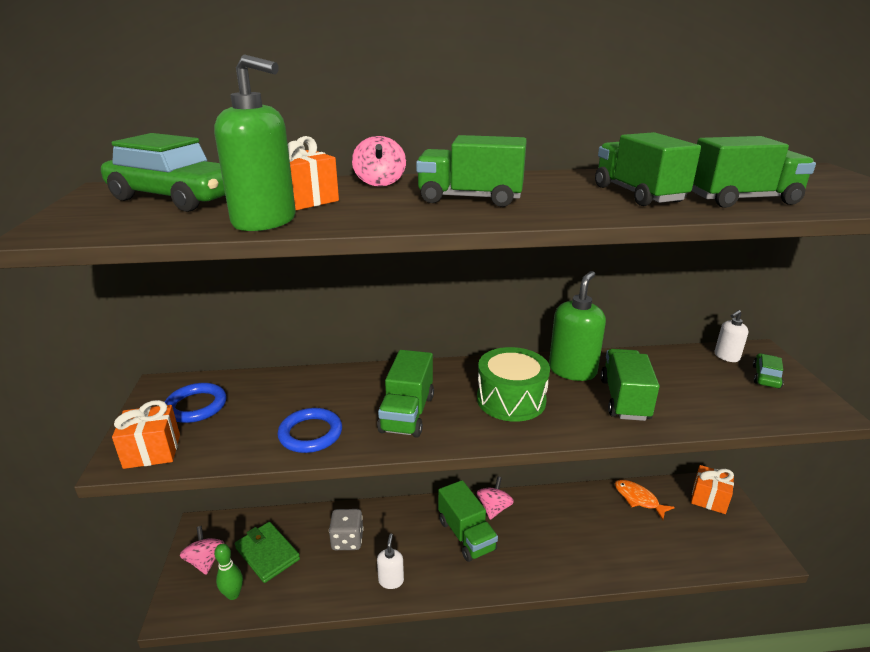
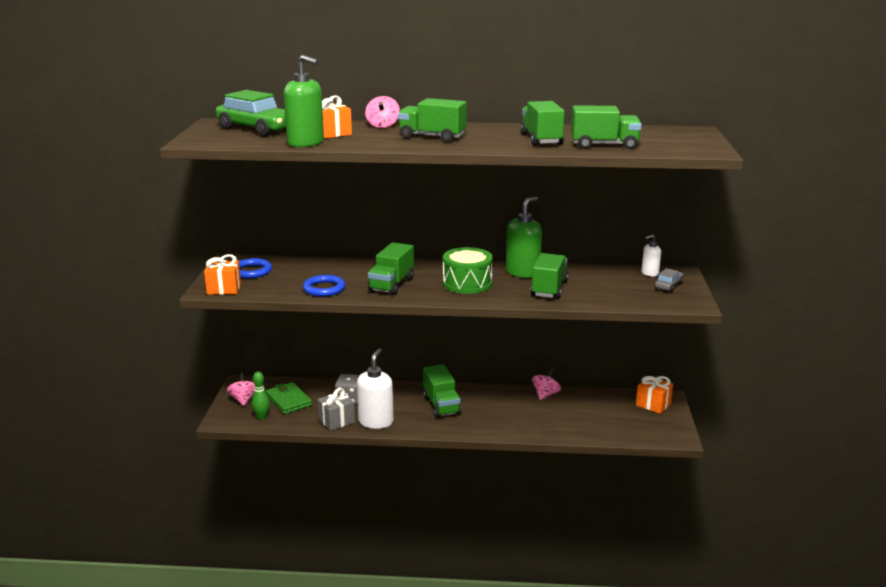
camera: 10 degrees right, 5 degrees down
(338, 587) = (336, 421): none -> grey gift
(391, 580) = (376, 421): white soap dispenser -> white soap dispenser, size x1.85
(494, 508) = (469, 393): pink spinning top -> pink spinning top (545, 394)
(638, 499) = (592, 399): orange fish -> none
(766, 377) = (668, 285): green car -> grey car

